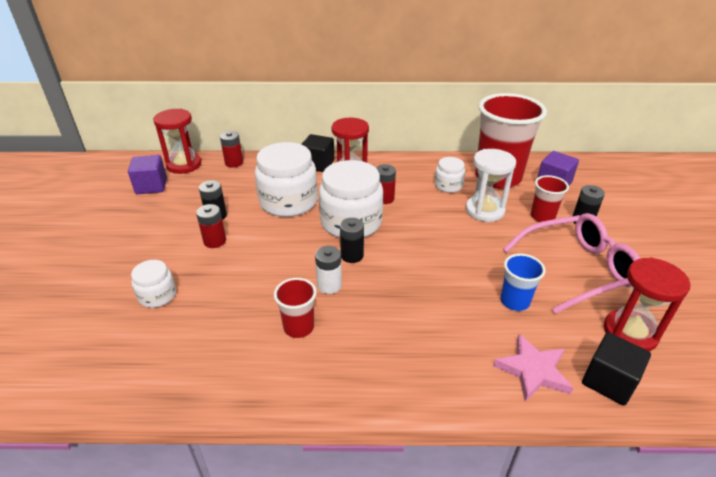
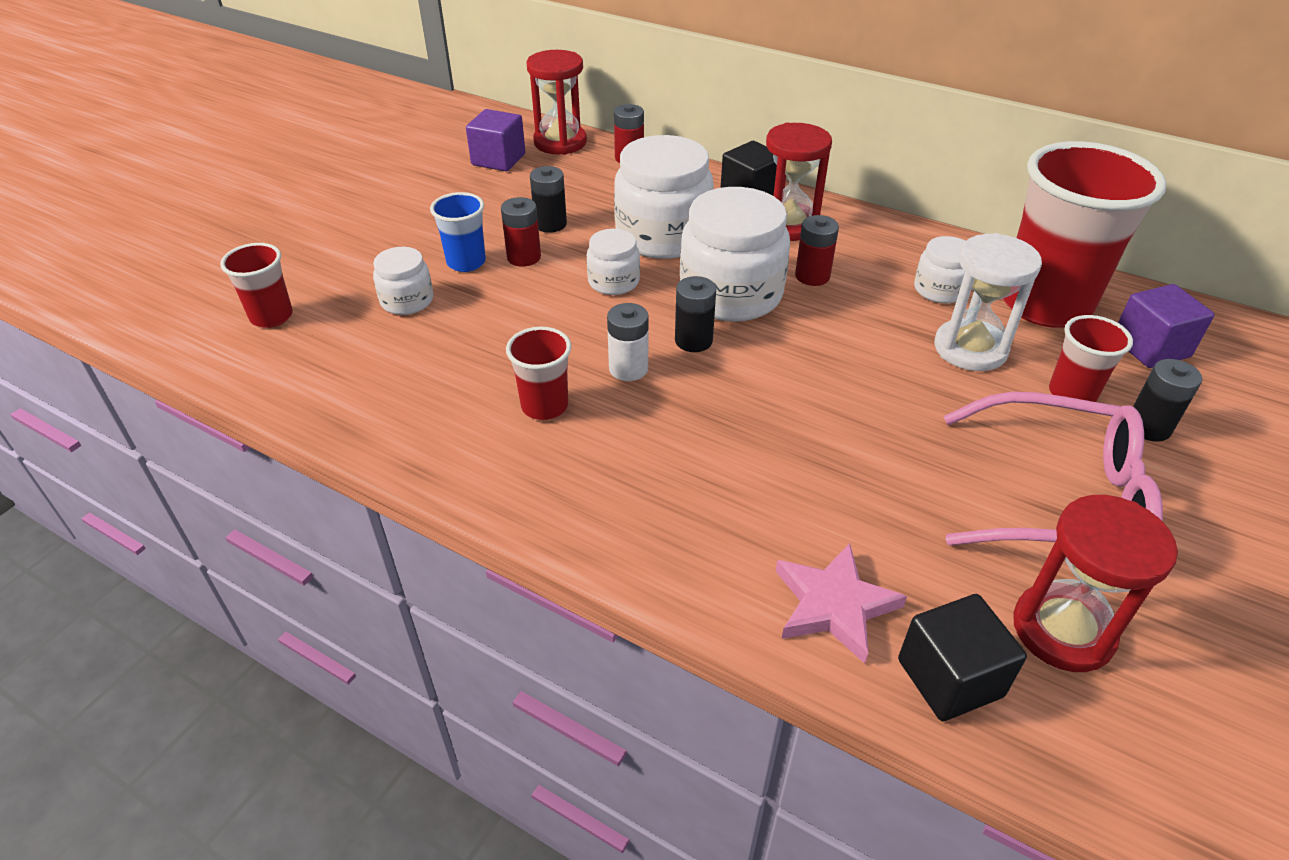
camera: 30 degrees right, 5 degrees up
(62, 343) = (271, 317): none -> red cup
(281, 237) = (613, 282): none -> white jar
(514, 301) = (894, 500): blue cup -> blue cup (466, 262)

